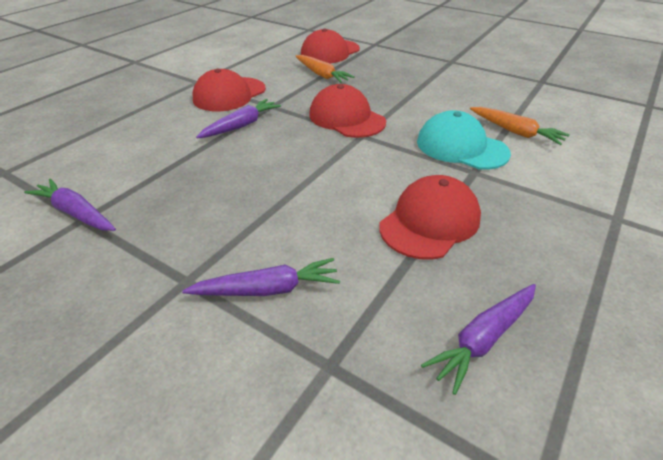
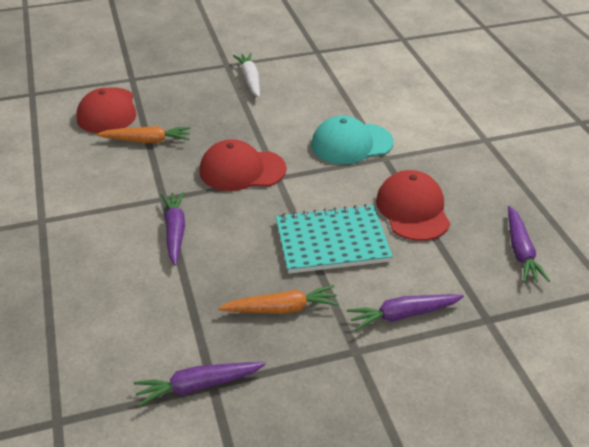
camera: 50 degrees left, 0 degrees up
(229, 94) = (103, 212): red cap -> none
(267, 289) = (403, 315): purple carrot -> purple carrot turned 135 degrees counterclockwise
(320, 196) = (332, 241): none -> turquoise notebook
(453, 75) = (250, 79): none -> white carrot
(515, 132) = (363, 110): orange carrot -> orange carrot (282, 309)

